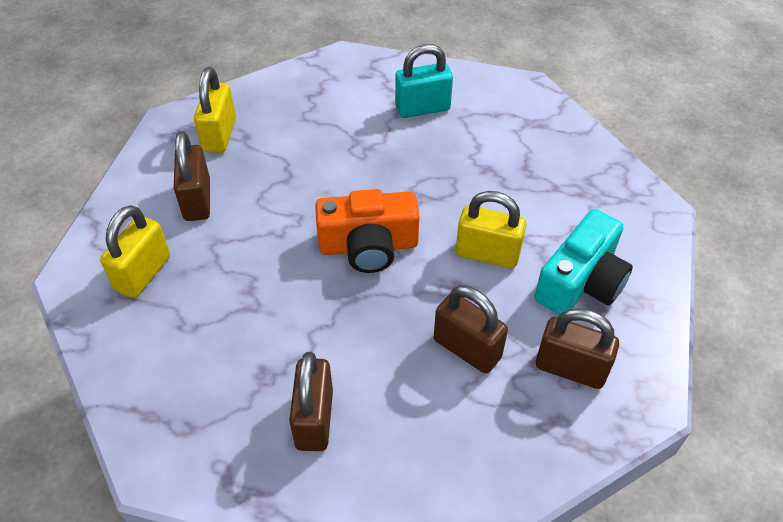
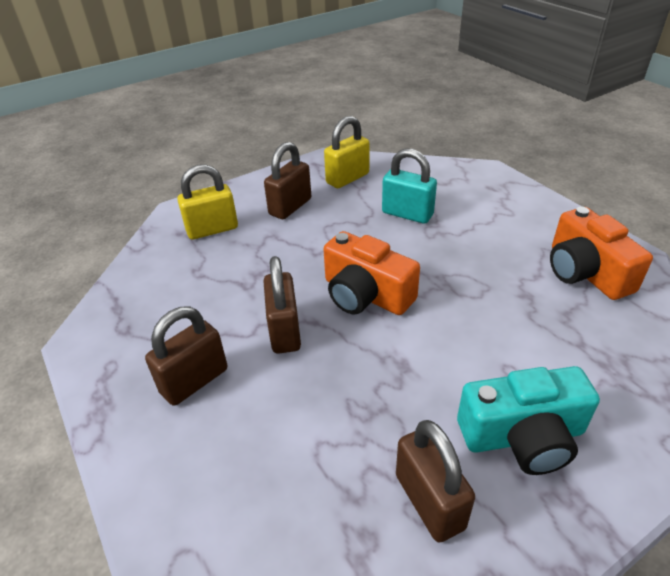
camera: 45 degrees right, 10 degrees down
(422, 108) = (516, 227): turquoise padlock -> turquoise padlock (407, 214)
(467, 348) = (355, 415): brown padlock -> brown padlock (284, 331)
(487, 254) = (455, 357): yellow padlock -> none
(507, 122) = (585, 272): none -> orange camera

